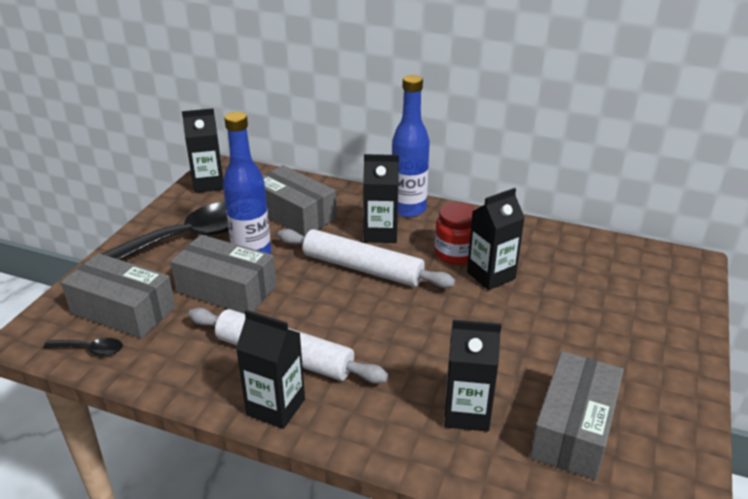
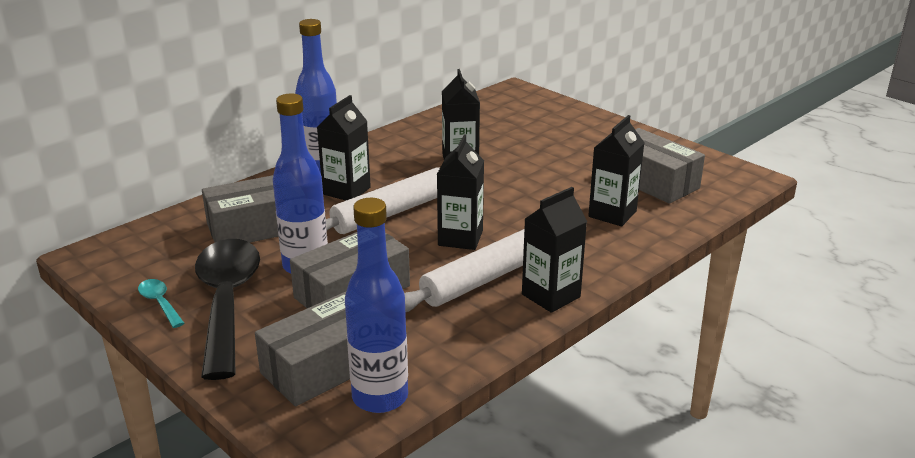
camera: 65 degrees left, 5 degrees down
(90, 350) = (380, 397): black spoon -> blue bottle
(174, 214) = (160, 303): none -> turquoise spoon
(208, 184) = (119, 268): black carton -> black carton (460, 238)
(455, 254) = (415, 166): red jar -> none

